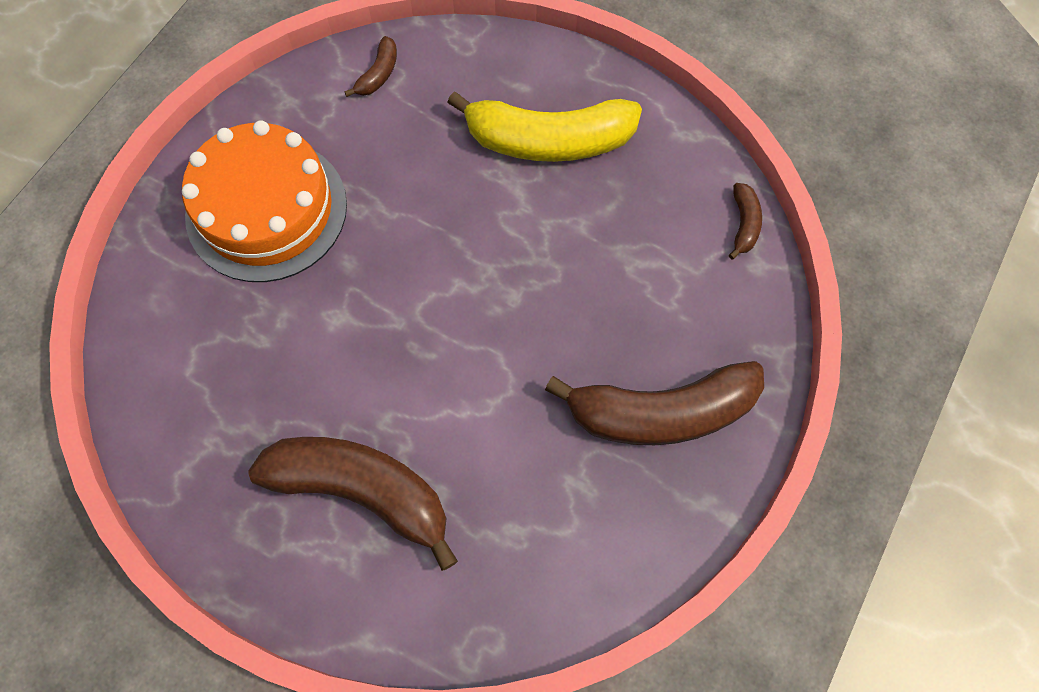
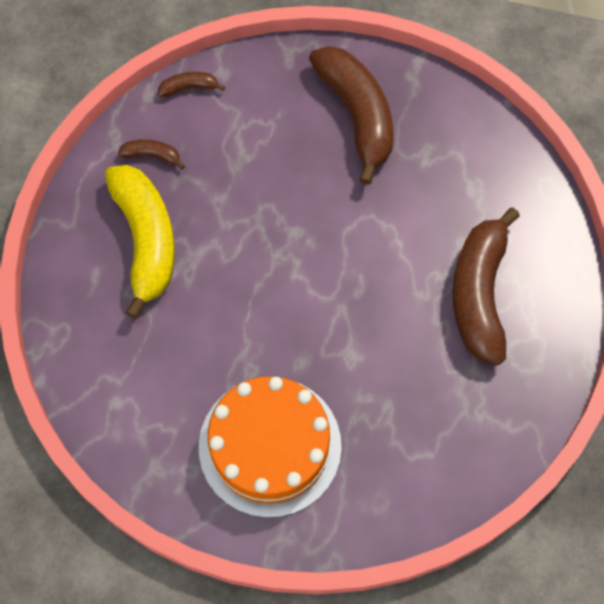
camera: 105 degrees left, 0 degrees up
(378, 74) = (108, 397): brown banana -> brown banana (152, 156)

